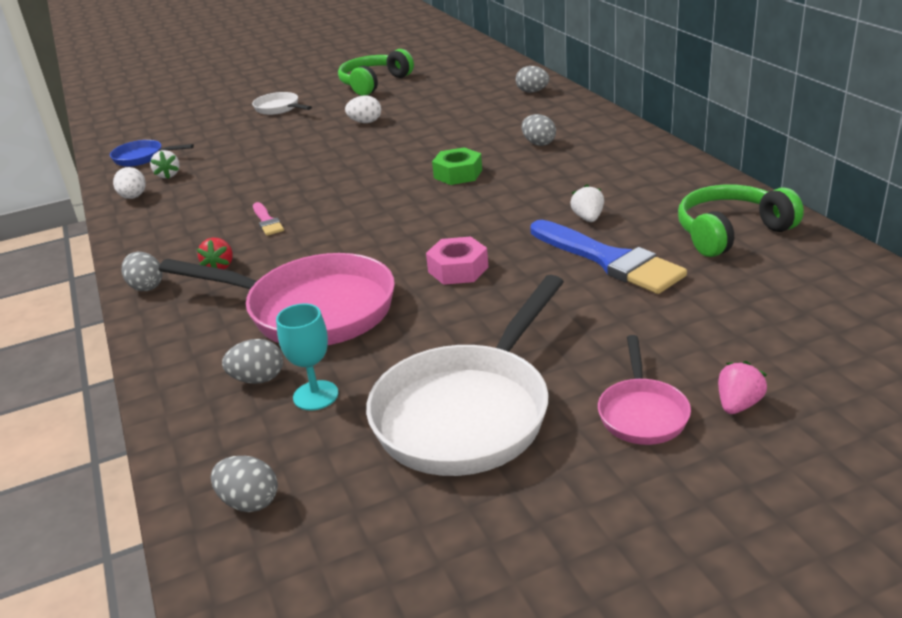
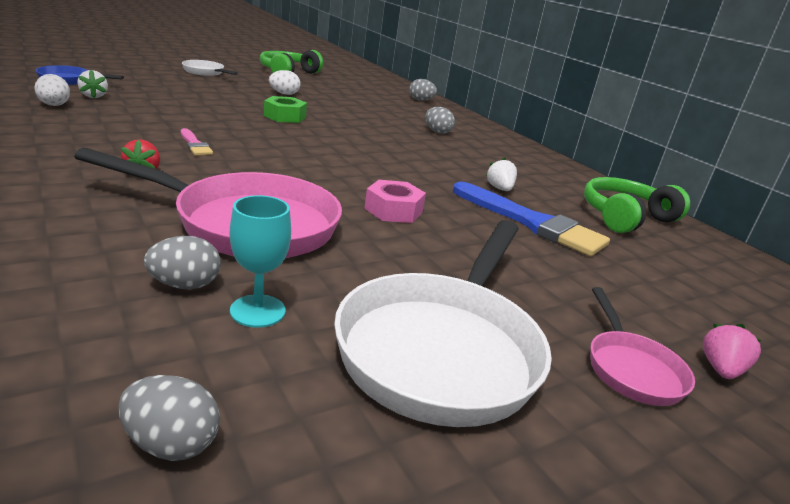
camera: 15 degrees left, 5 degrees down
(146, 286) = (55, 178): grey egg -> none
(458, 174) = (374, 140): green nut -> green nut (285, 116)

